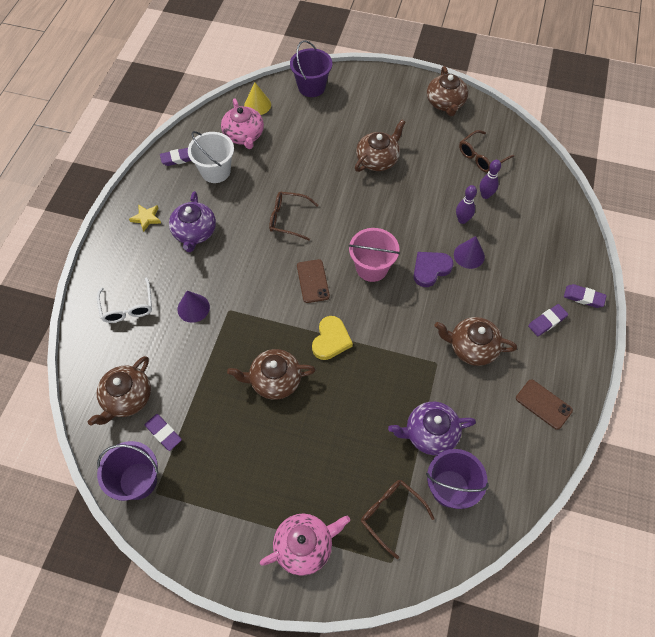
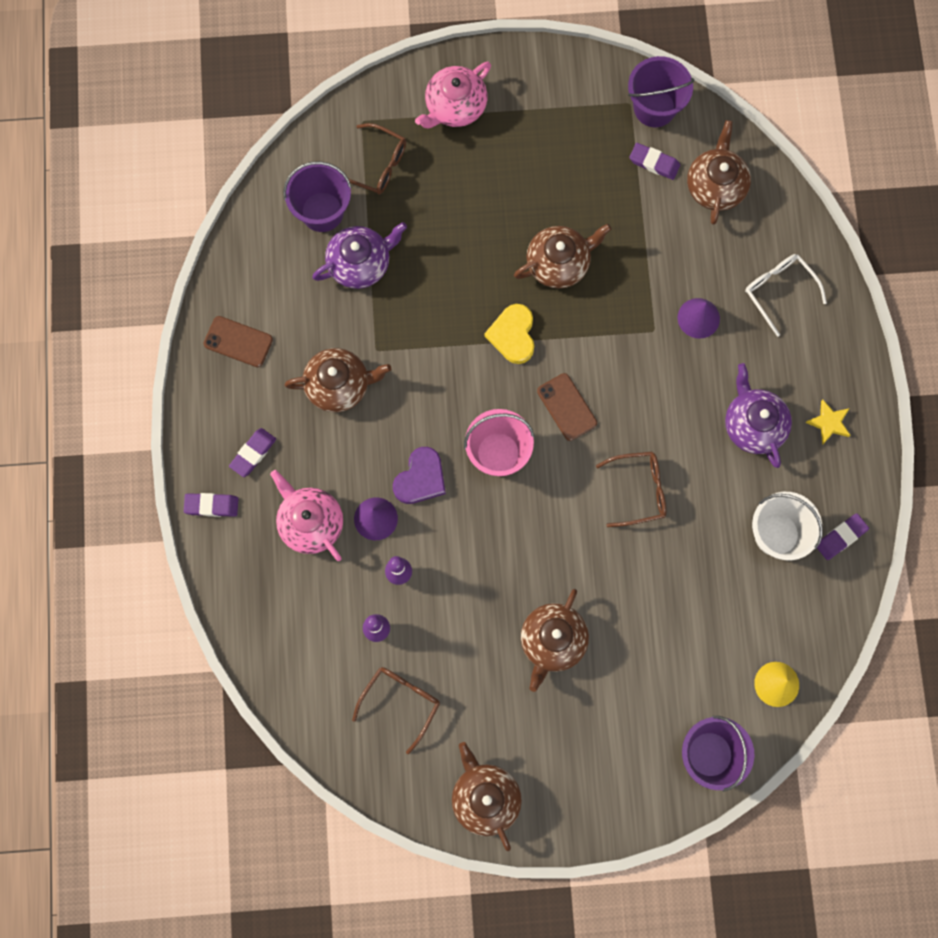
camera: 160 degrees right, 15 degrees up
(244, 135) = (768, 615): pink teapot -> pink teapot (310, 522)

